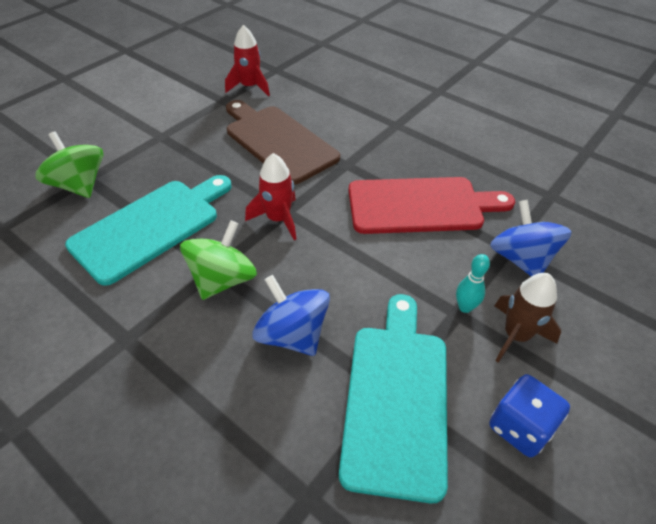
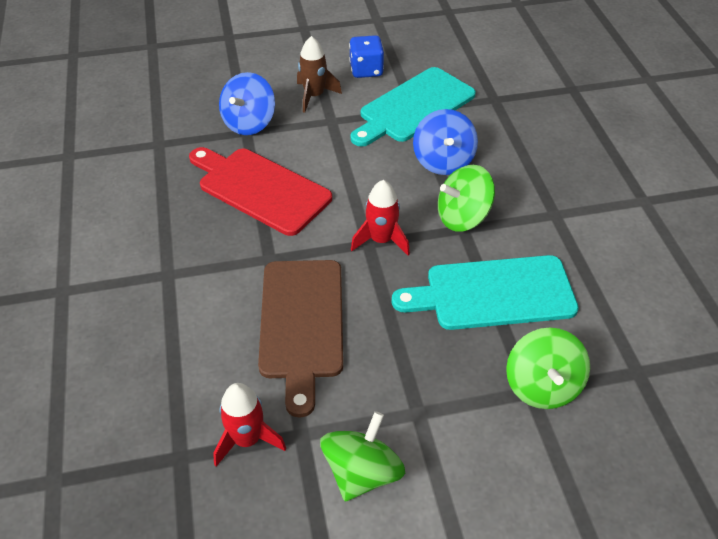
camera: 140 degrees left, 0 degrees up
(174, 101) = (362, 472): none -> green spinning top
(465, 307) = (322, 120): turquoise bowling pin -> none

